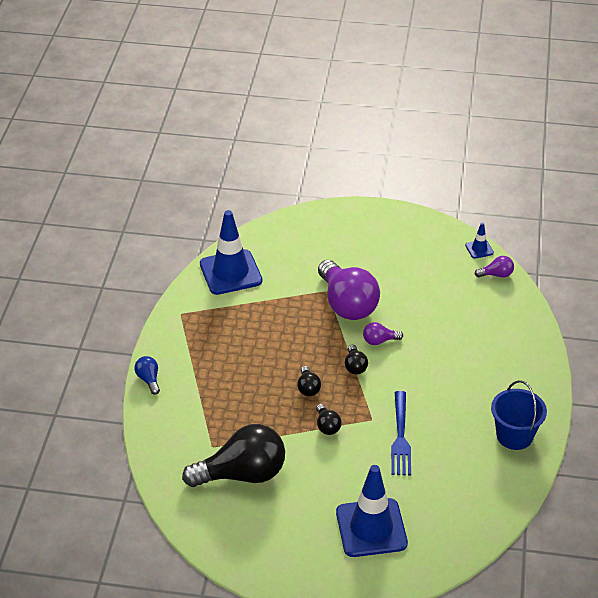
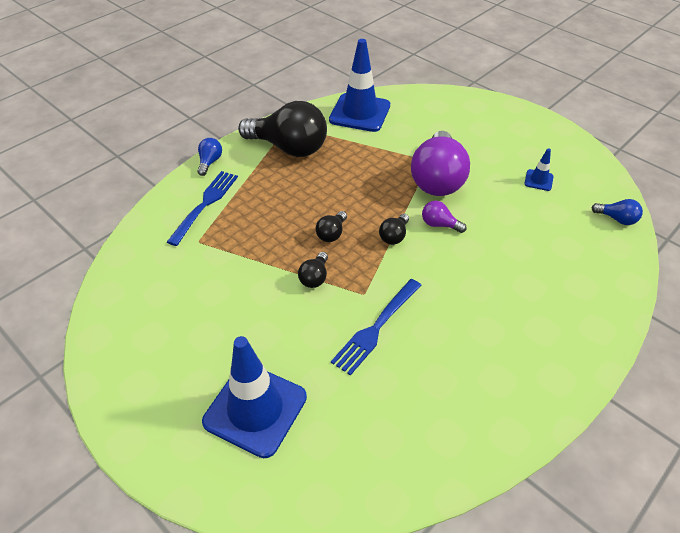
camera: 35 degrees right, 5 degrees up
(185, 415) = (205, 204): none -> blue fork
(242, 474) = (195, 280): black light bulb -> black light bulb (289, 148)
(479, 249) = (615, 188): blue traffic cone -> blue traffic cone (538, 180)
(496, 275) = (617, 219): purple light bulb -> blue light bulb
(514, 436) = (506, 398): blue bucket -> none

